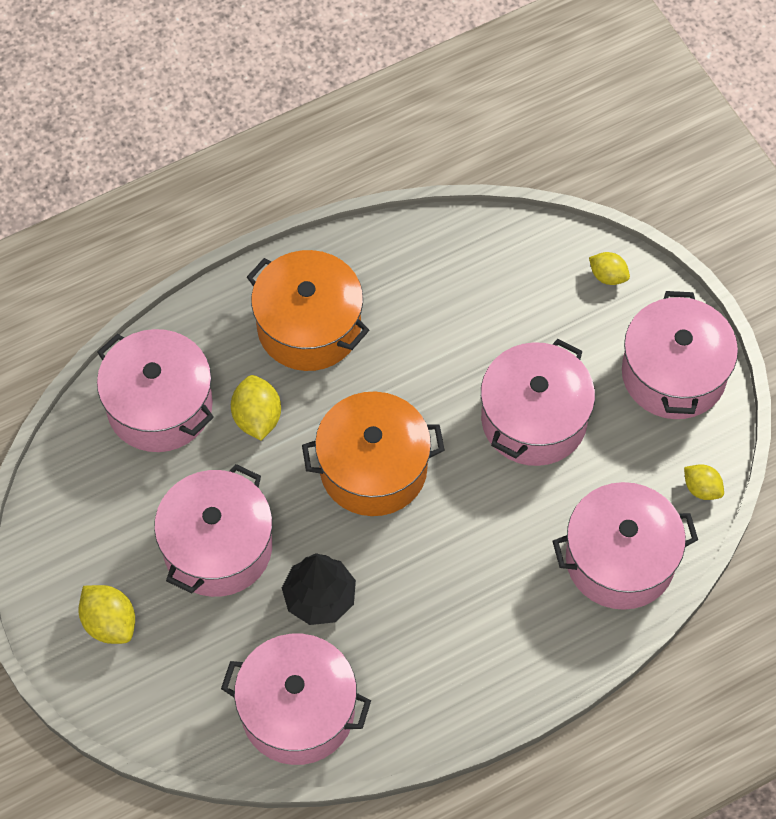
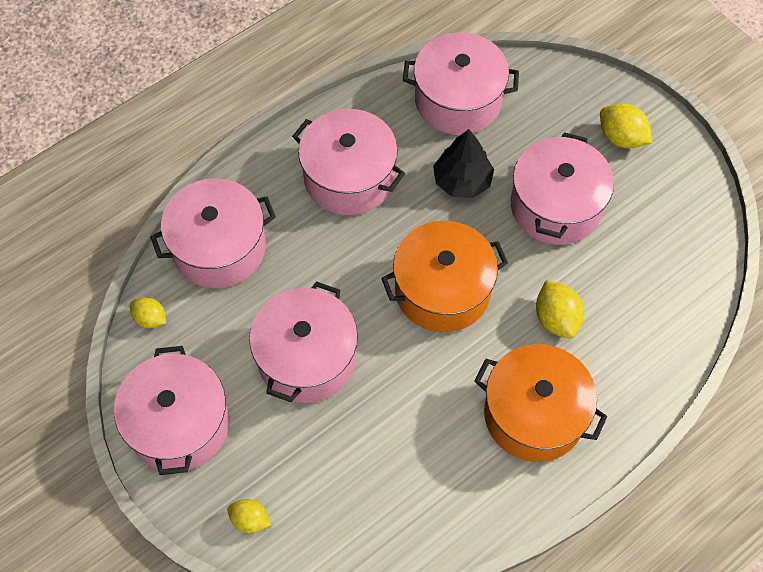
camera: 170 degrees right, 0 degrees up
(159, 406) = (646, 315): pink pot -> pink pot (349, 177)

